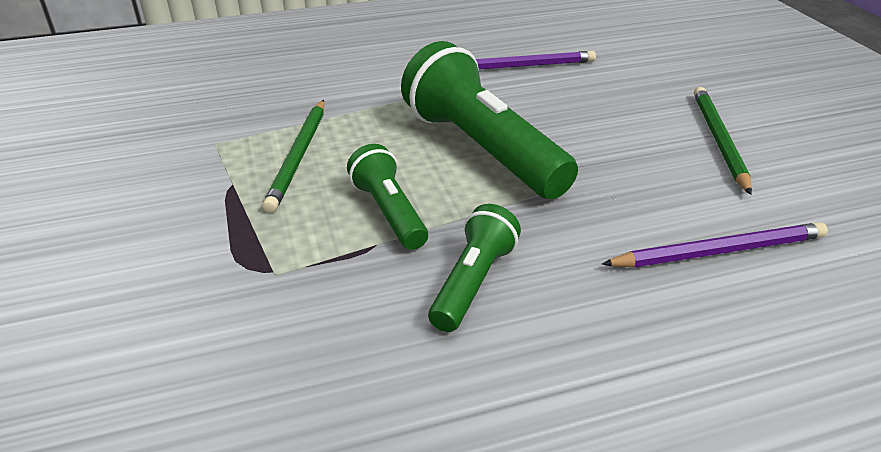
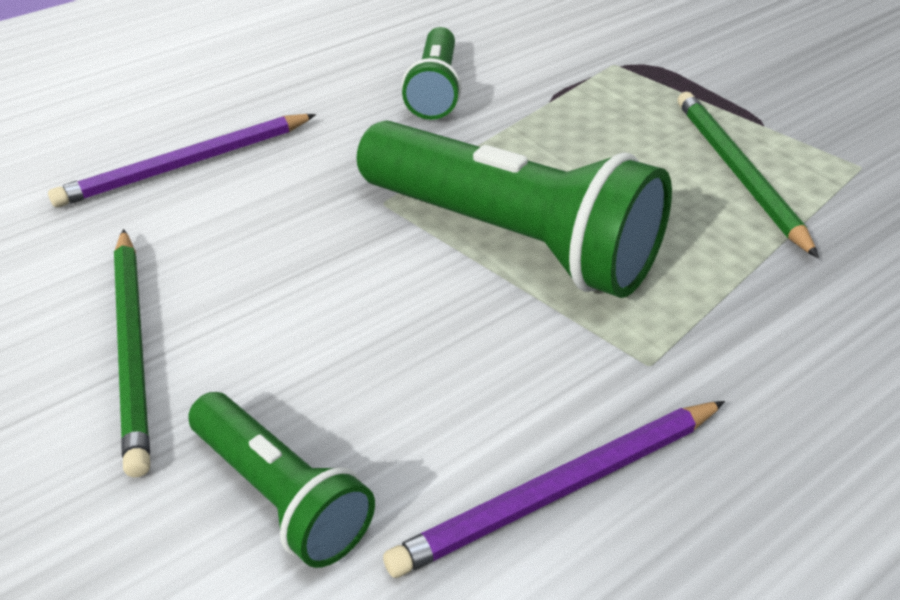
camera: 160 degrees right, 5 degrees up
(389, 212) = (562, 131): green flashlight -> green flashlight (281, 495)

